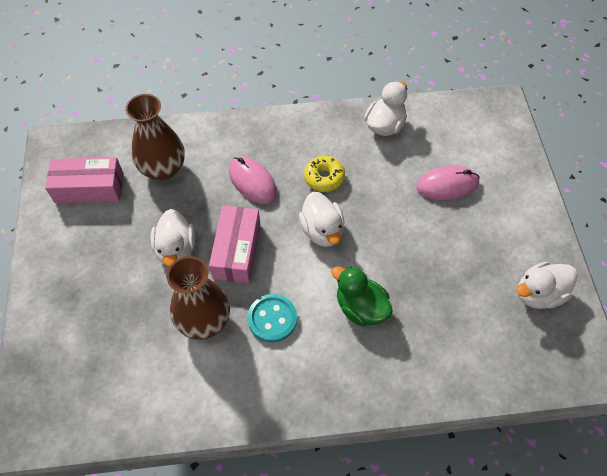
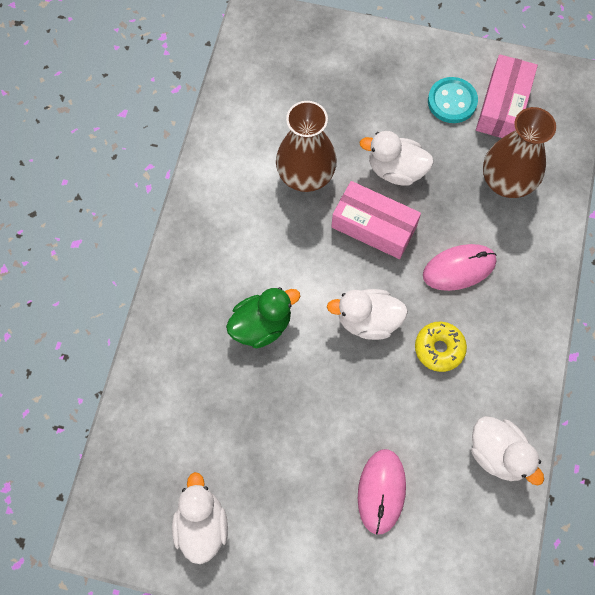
camera: 110 degrees right, 10 degrees up
(272, 319) = (283, 237): turquoise button -> turquoise button (452, 101)

